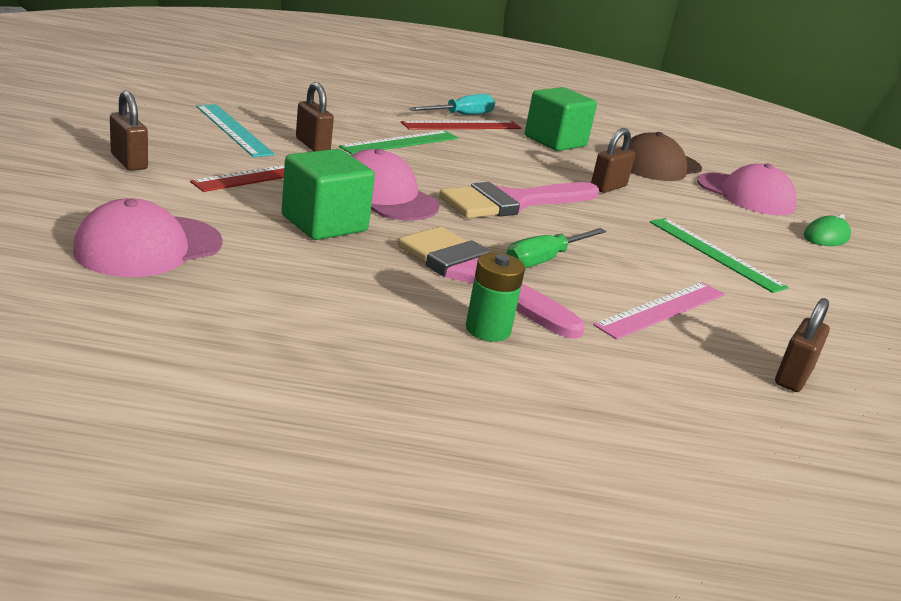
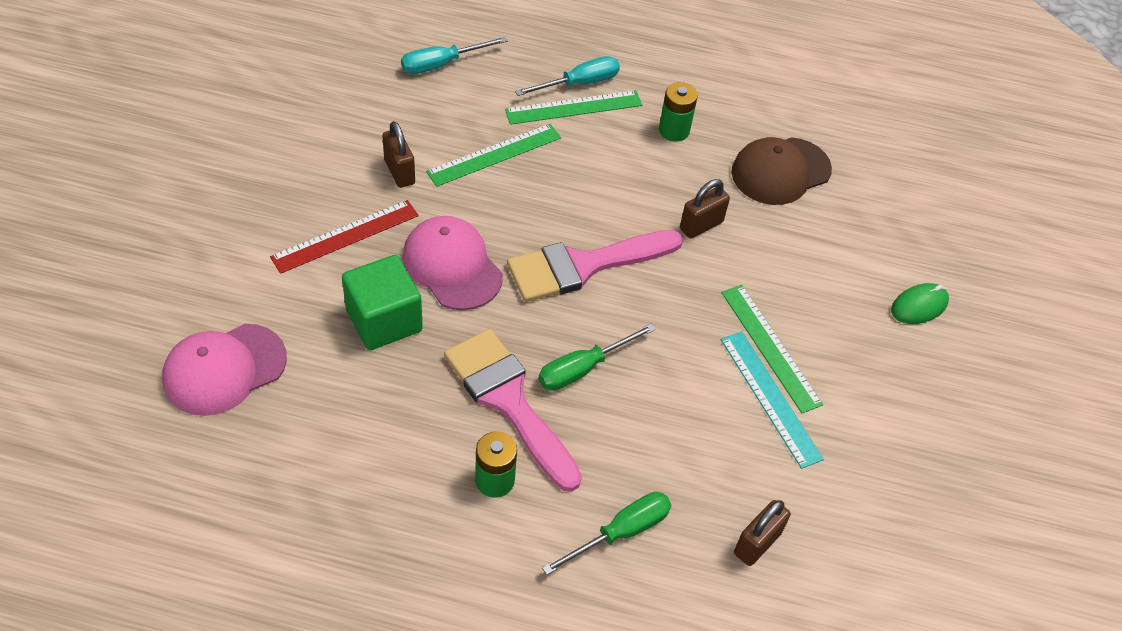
camera: 10 degrees right, 25 degrees up
(129, 162) = (218, 225): brown padlock -> none
(233, 130) = (324, 149): turquoise ruler -> turquoise ruler (770, 398)
(334, 98) = (441, 64): none -> turquoise screwdriver
(462, 125) = (574, 107): red ruler -> green ruler
(555, 141) = (674, 130): green cube -> green battery
(646, 368) = (621, 532): none -> green screwdriver
(662, 309) = (672, 445): pink ruler -> none
(745, 195) = (862, 226): pink cap -> none

